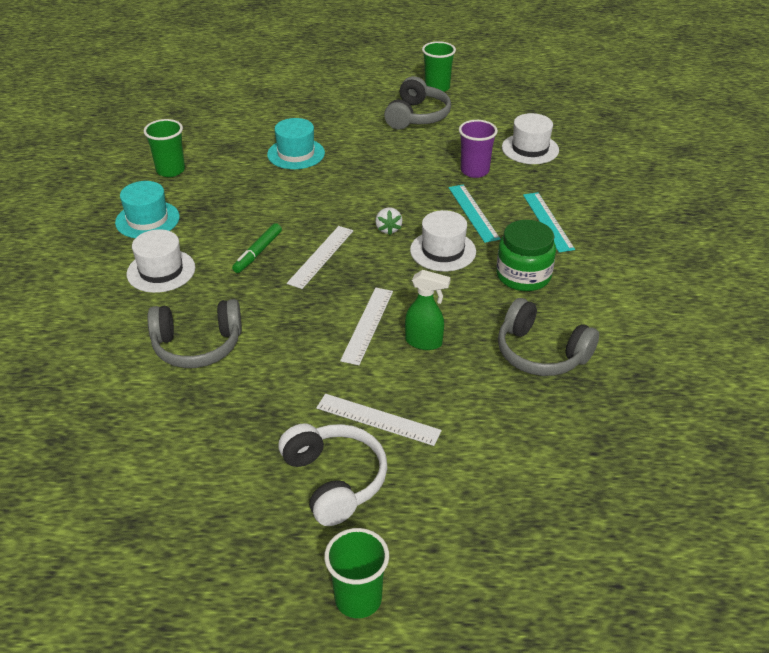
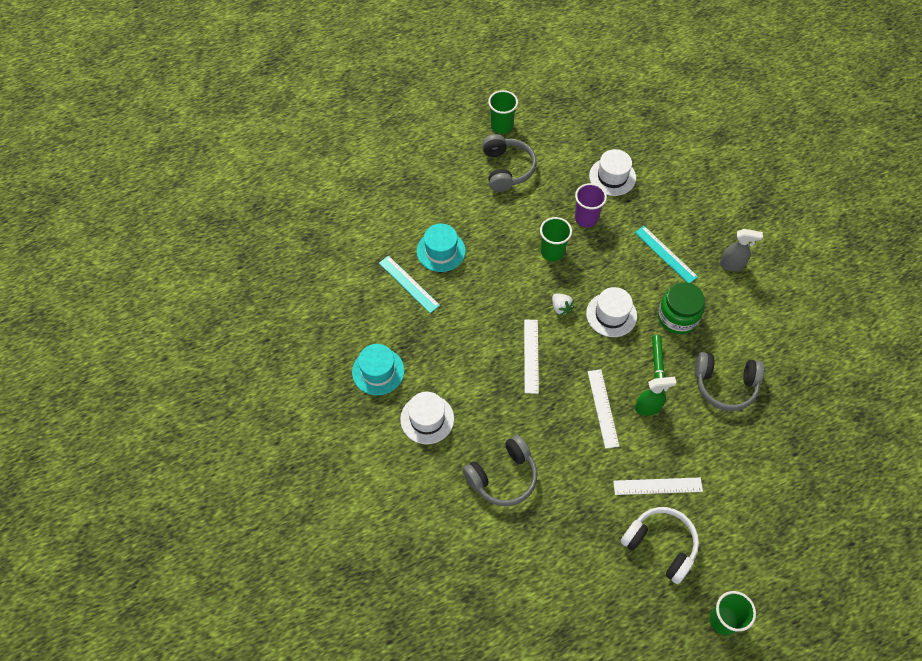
camera: 25 degrees left, 20 degrees up
(170, 170) = (355, 309): green cup -> green cup (552, 252)
(258, 252) = (484, 371): green marker -> green marker (657, 365)
(473, 213) = (610, 266): turquoise ruler -> turquoise ruler (409, 284)
(626, 252) = (732, 265): none -> grey spray bottle

